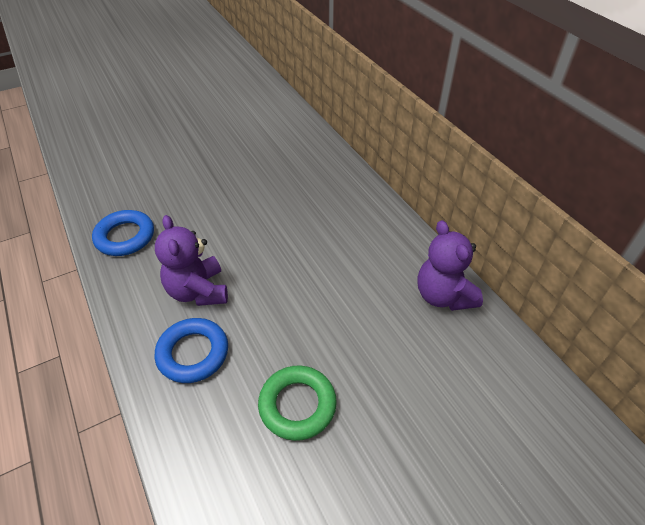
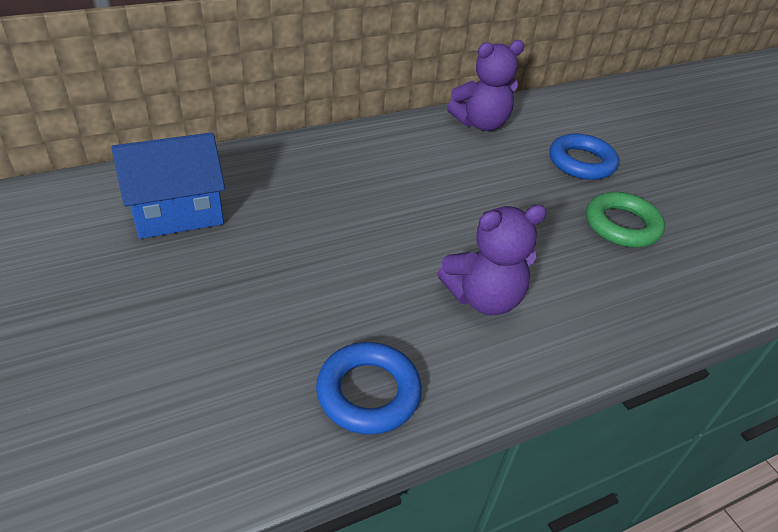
camera: 90 degrees left, 5 degrees down
(193, 353) = (579, 301): blue ring -> blue ring (581, 162)
(272, 146) = (178, 213): none -> blue house

